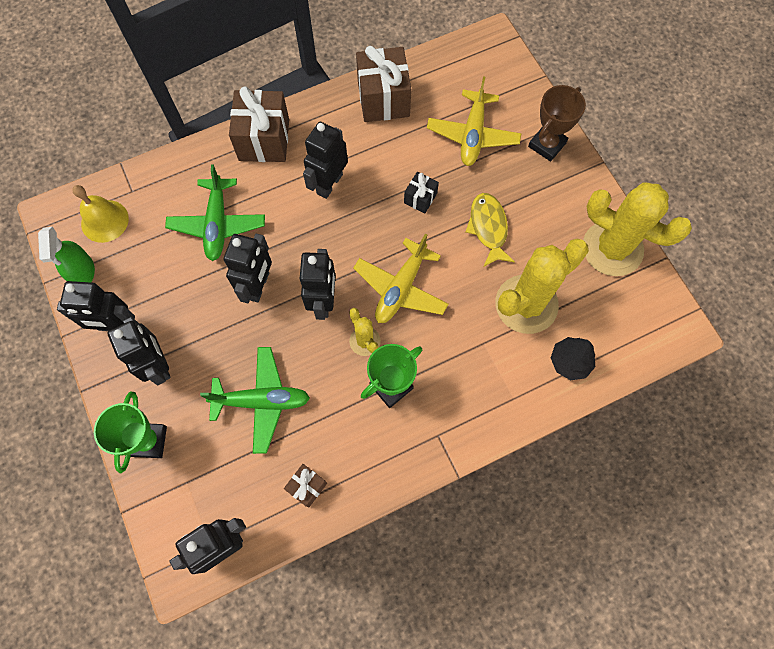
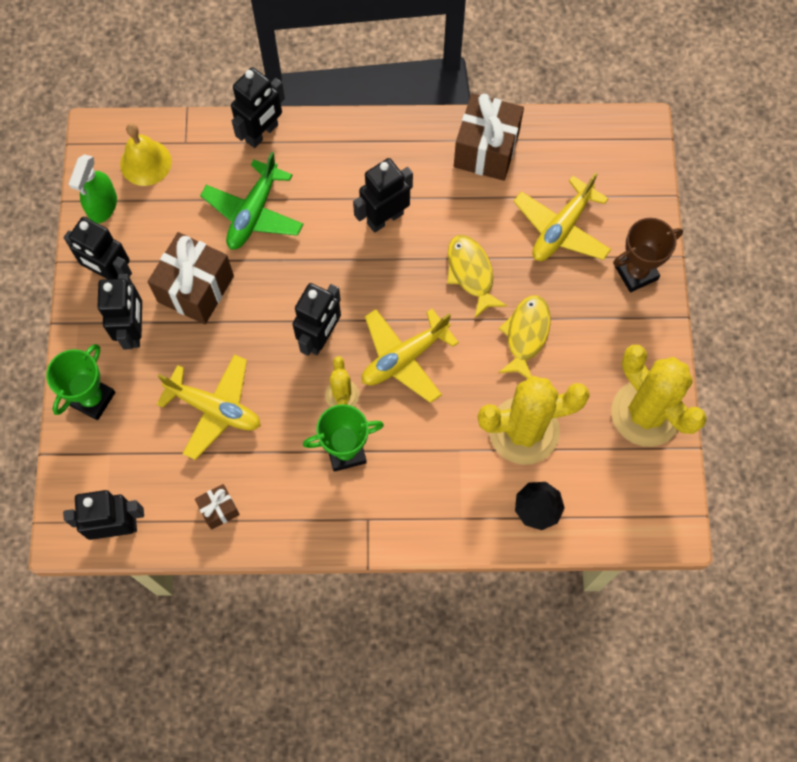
camera: 25 degrees right, 0 degrees up
(258, 286) = (264, 294): black robot -> black robot (262, 133)
(262, 401) = (214, 409): green plane -> yellow plane
(264, 140) = (341, 143): brown gift -> brown gift (196, 289)
(420, 198) = (471, 273): black gift -> yellow fish

